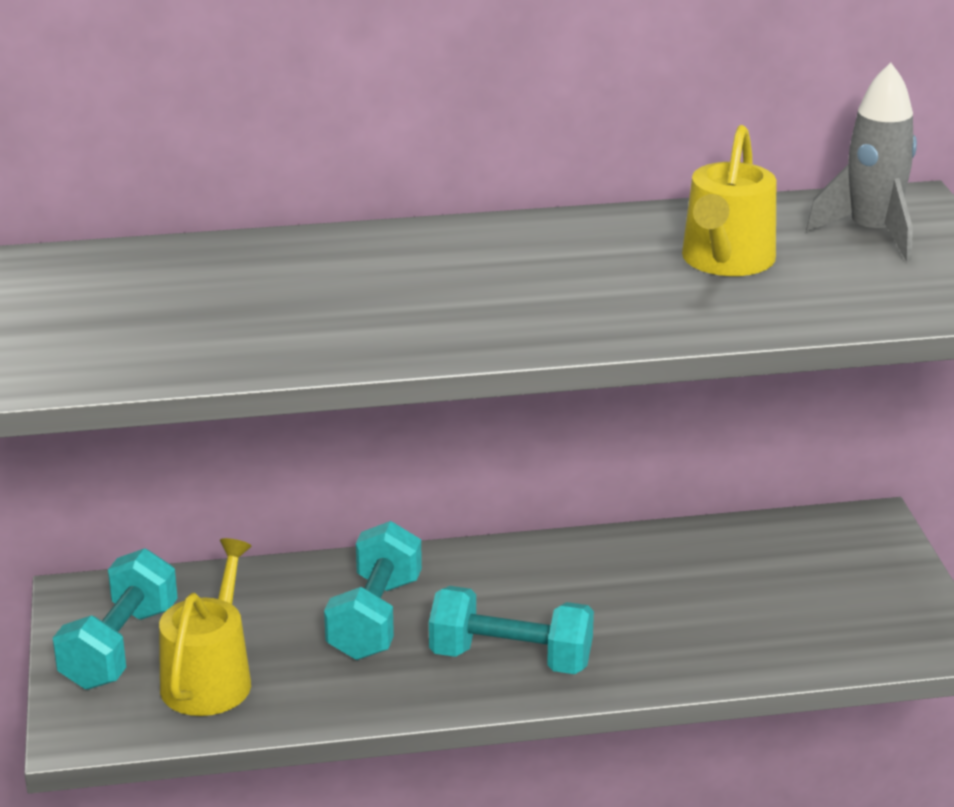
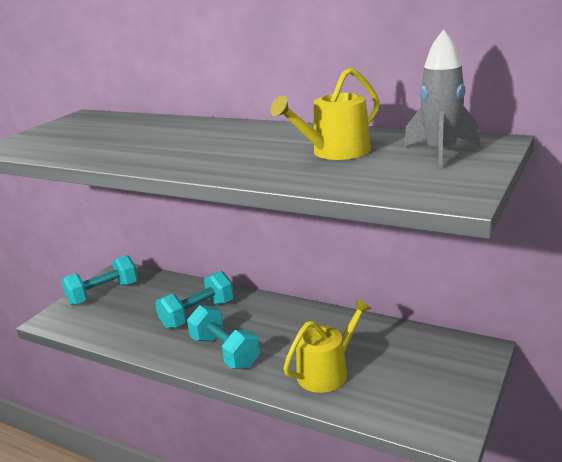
camera: 40 degrees right, 5 degrees down
(210, 678) = (113, 316): yellow watering can -> yellow watering can (327, 372)

